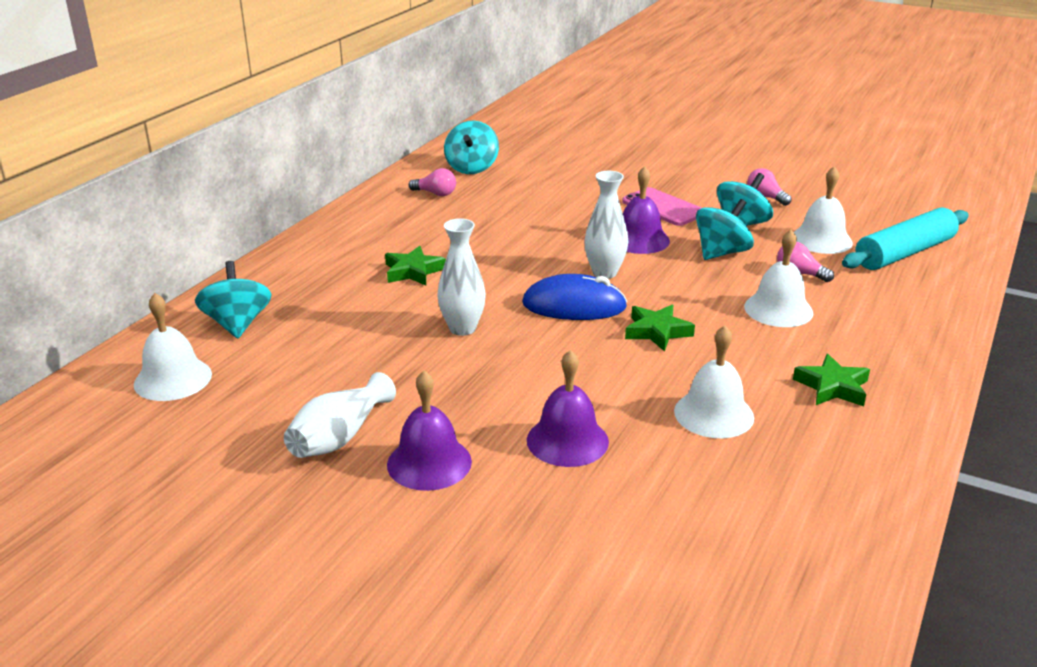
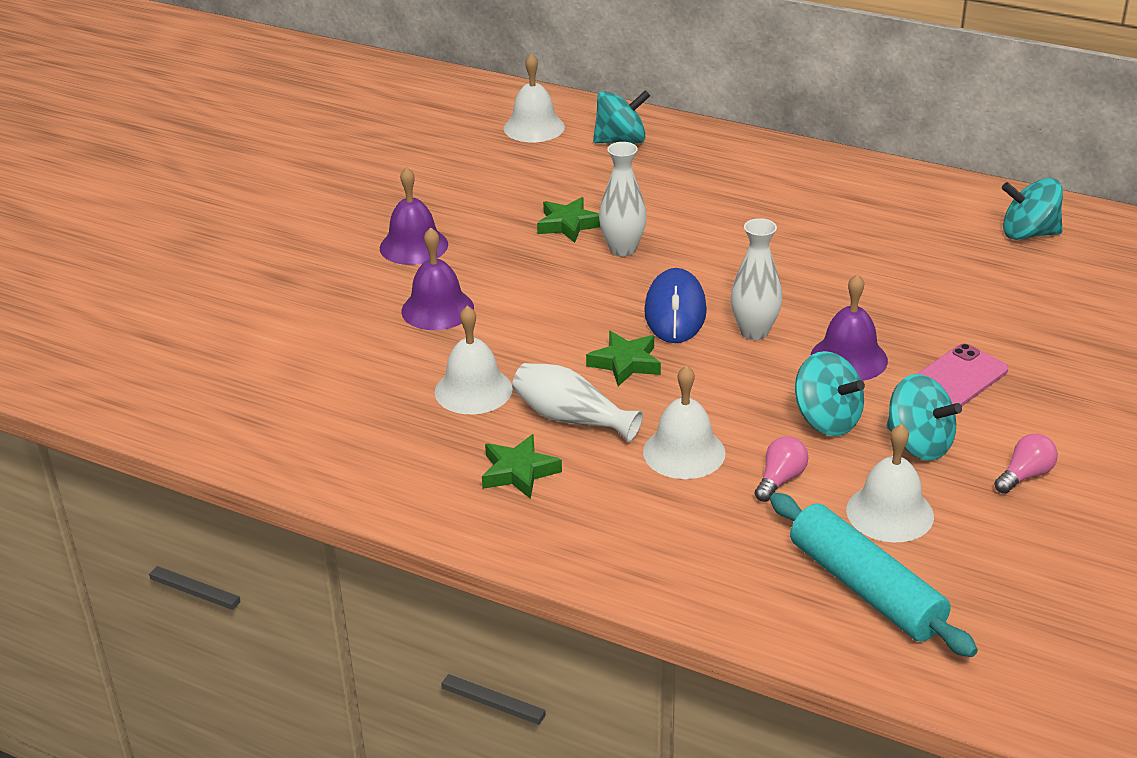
camera: 90 degrees right, 5 degrees up
(339, 437) = (451, 205): white vase -> white vase (571, 419)
(413, 271) = (736, 215): green star -> green star (568, 224)
(435, 193) = (937, 214): pink light bulb -> none

